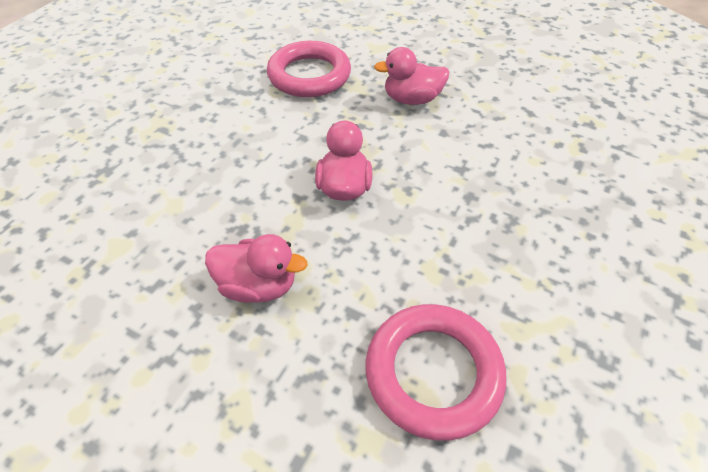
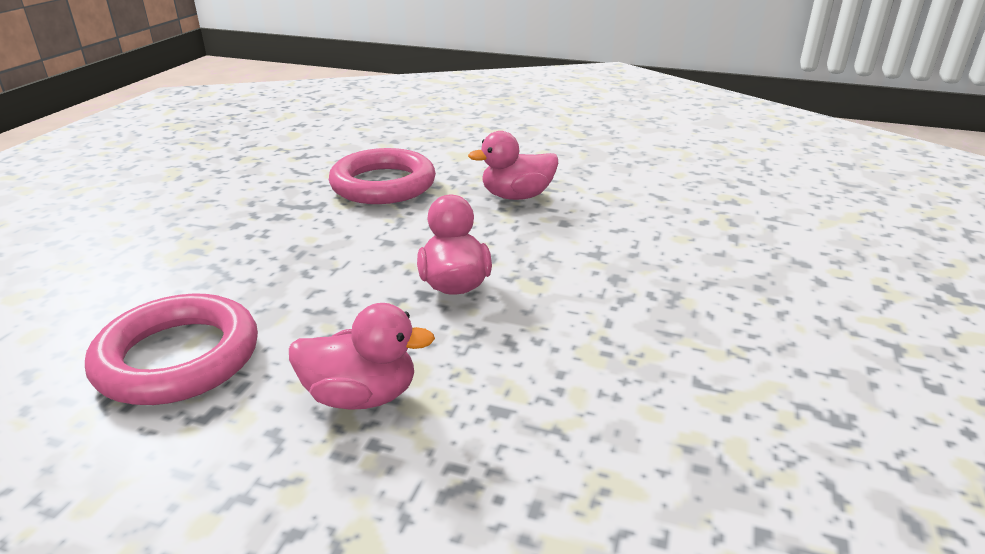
camera: 10 degrees left, 20 degrees down
(433, 372) = (626, 460): pink ring -> pink ring (178, 358)

